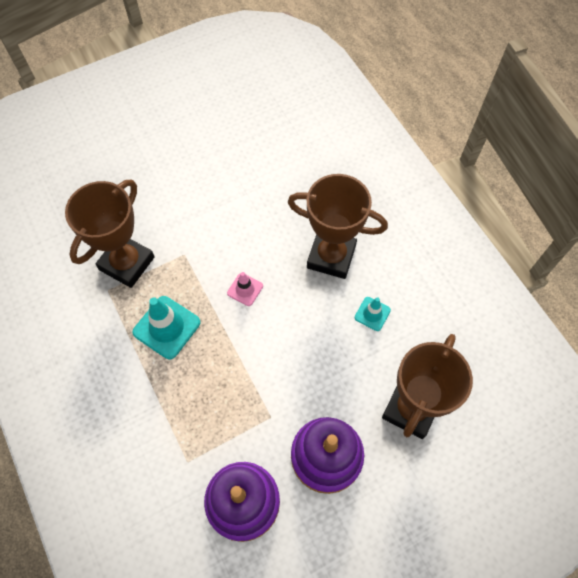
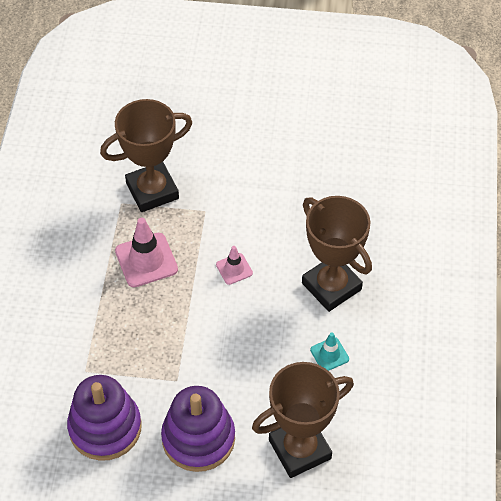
camera: 35 degrees right, 10 degrees down
(166, 327) = (146, 260): turquoise traffic cone -> pink traffic cone

